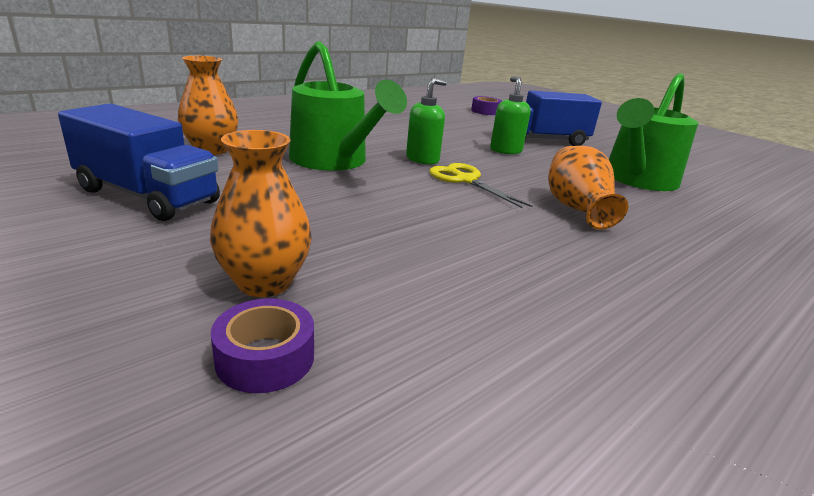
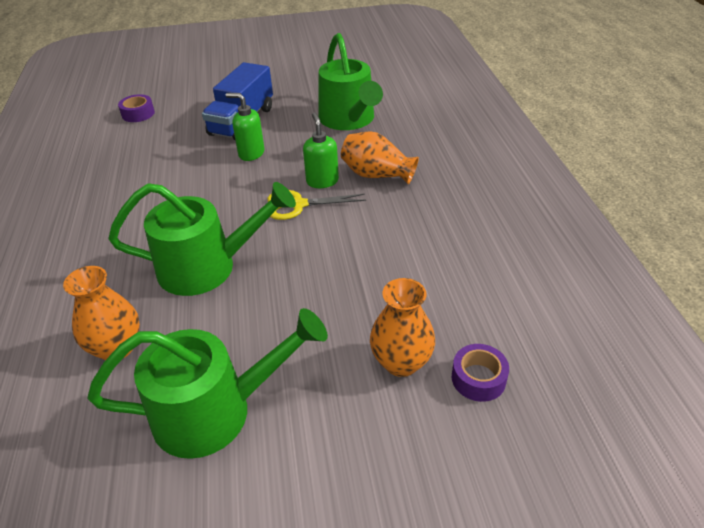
camera: 55 degrees left, 15 degrees up
(147, 196) = (216, 411): blue truck -> green watering can
(422, 159) = (239, 210): green soap dispenser -> green soap dispenser (322, 181)

